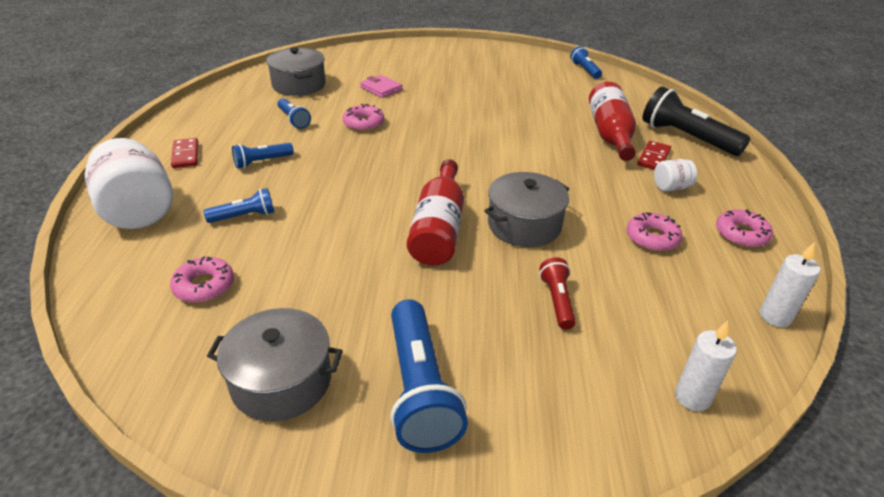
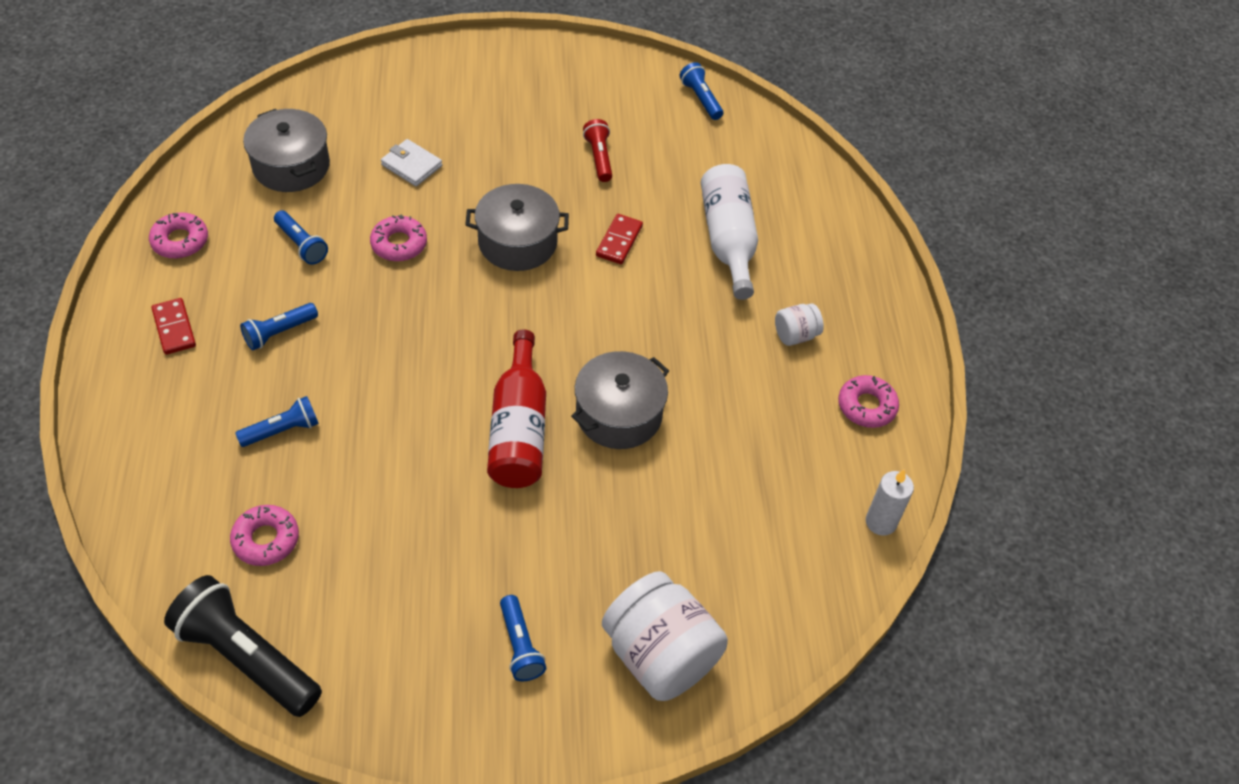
camera: 10 degrees left, 15 degrees up
(138, 211) = (149, 434): white jar -> white jar (660, 655)
(281, 381) = (381, 650): grey pot -> grey pot (517, 242)
(381, 88) = (411, 165): pink wallet -> white wallet
(419, 389) = (520, 645): blue flashlight -> blue flashlight, size x0.53
(557, 301) = (656, 523): red flashlight -> red flashlight (599, 158)
(610, 134) = (728, 240): red bottle -> white bottle
(652, 238) = (765, 421): pink donut -> pink donut (180, 241)
(653, 158) = (780, 282): red domino -> red domino (619, 241)
(686, 138) = (826, 239): black flashlight -> black flashlight (247, 657)
(692, 397) = (783, 627): white candle -> none

